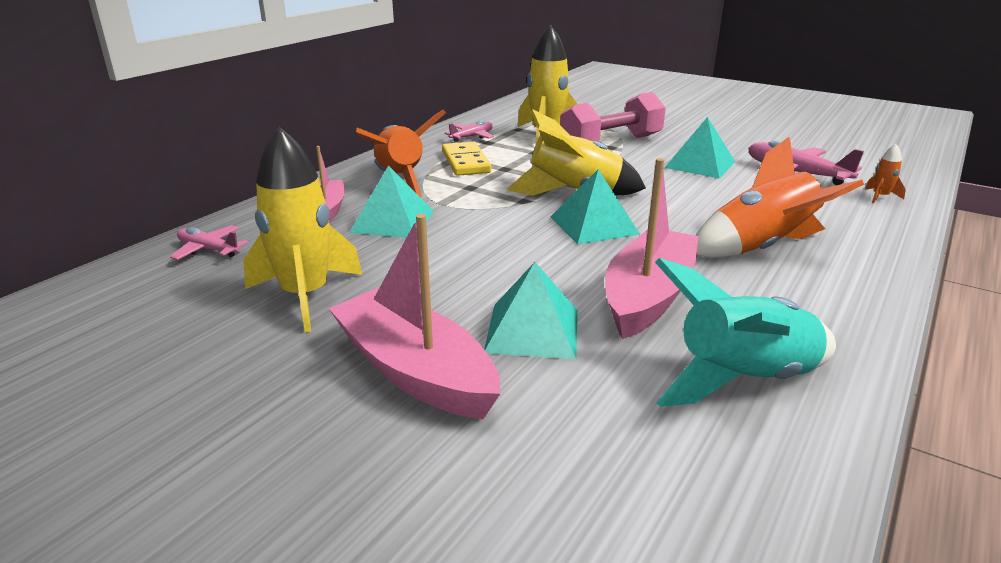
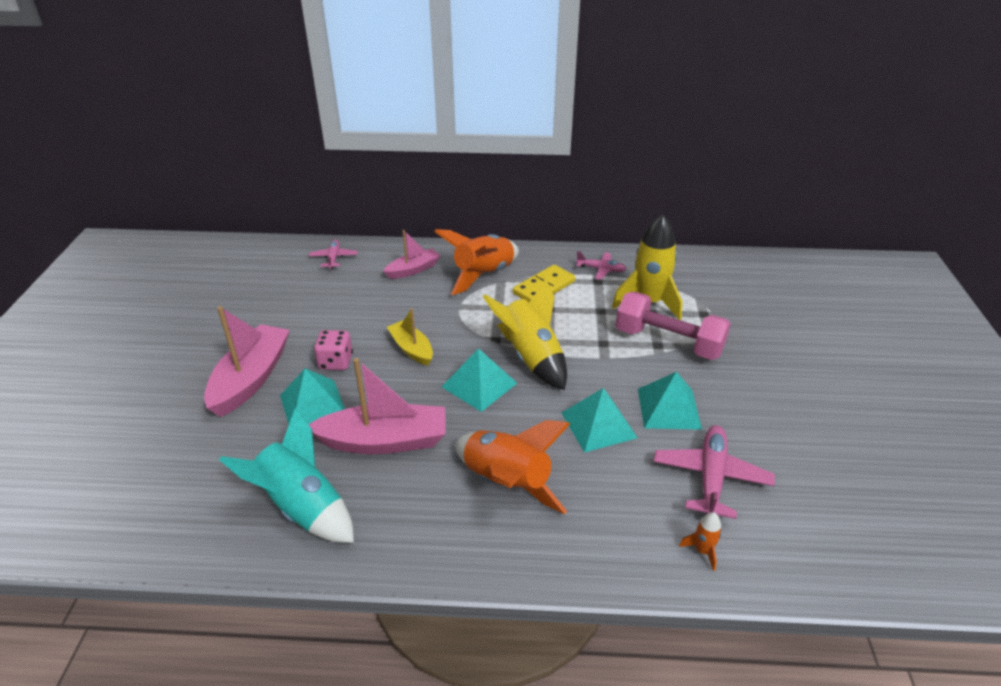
camera: 60 degrees right, 10 degrees up
(305, 296) = (304, 312): yellow rocket -> none
(392, 221) = (416, 299): turquoise pyramid -> turquoise pyramid (598, 425)
(456, 296) = (336, 362): none -> pink dice
(488, 244) = (411, 349): none -> yellow boat

